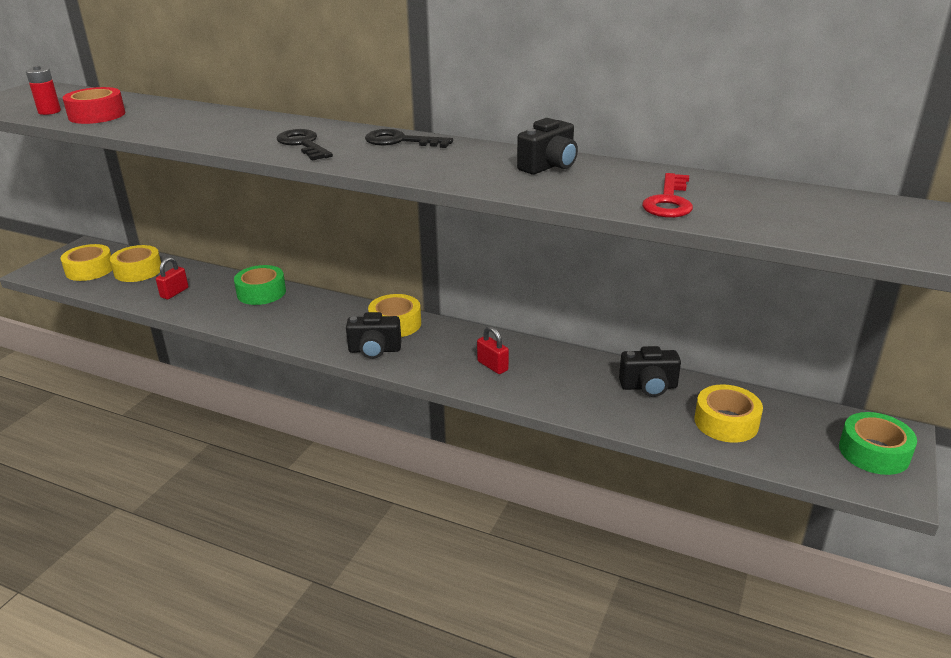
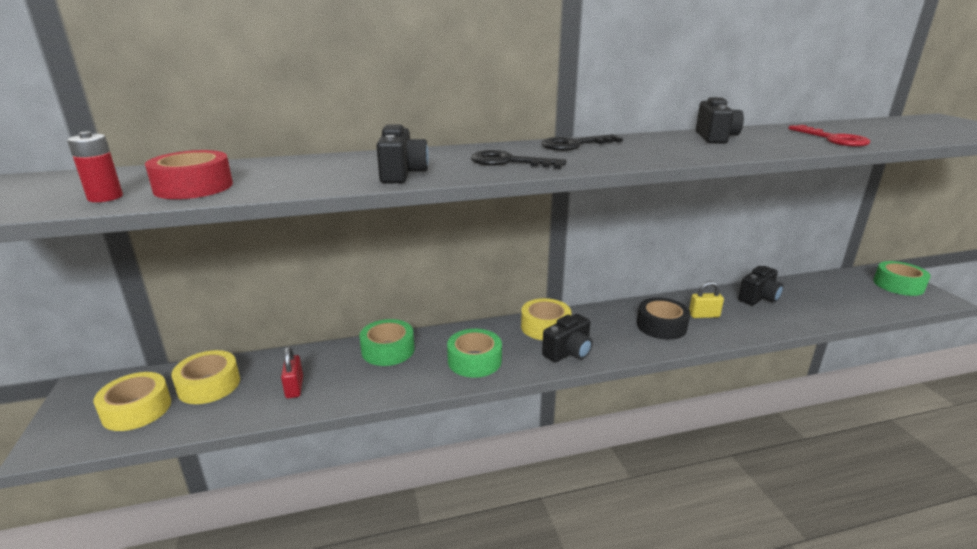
camera: 40 degrees left, 5 degrees down
(213, 136) = (402, 174): none -> black camera
(300, 325) = (474, 361): none -> green tape
(492, 366) = (661, 326): red padlock -> black tape
(552, 375) = (704, 315): none -> yellow padlock
(726, 422) = (826, 300): yellow tape -> none

